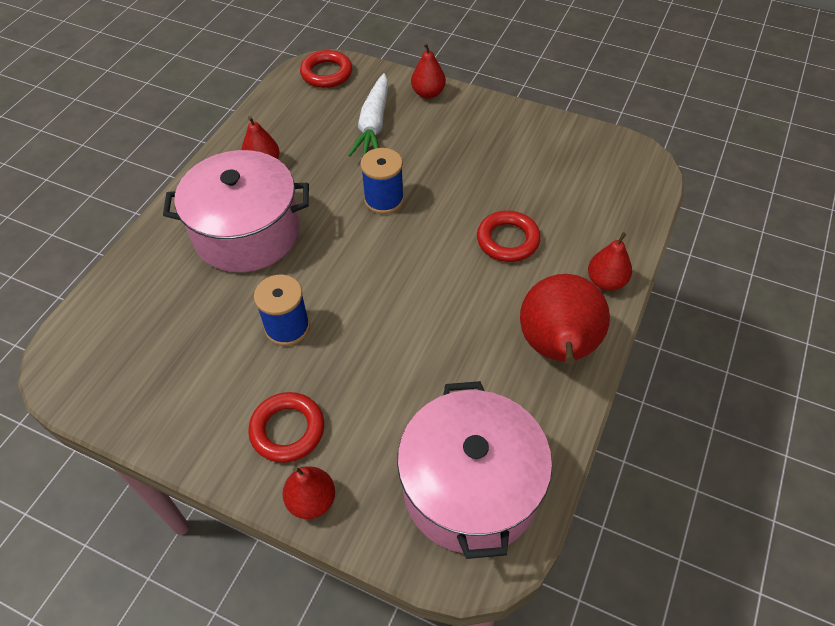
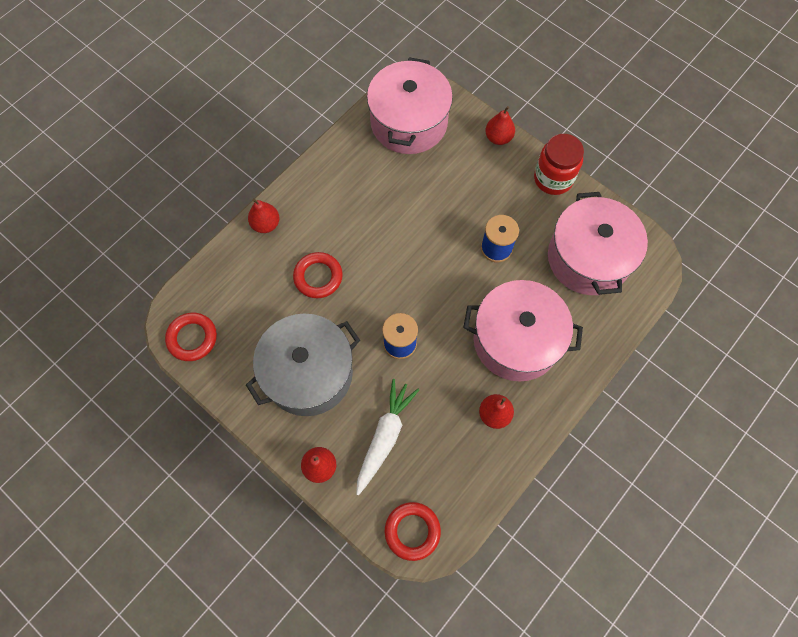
camera: 165 degrees left, 15 degrees up
(155, 346) = (588, 258): none -> pink pot
(212, 451) = (553, 178): none -> red jar
(287, 430) = (506, 179): red ring -> red ring (192, 338)
(473, 154) = (308, 373): none -> grey pot
(557, 348) = (323, 186): red pear -> none

